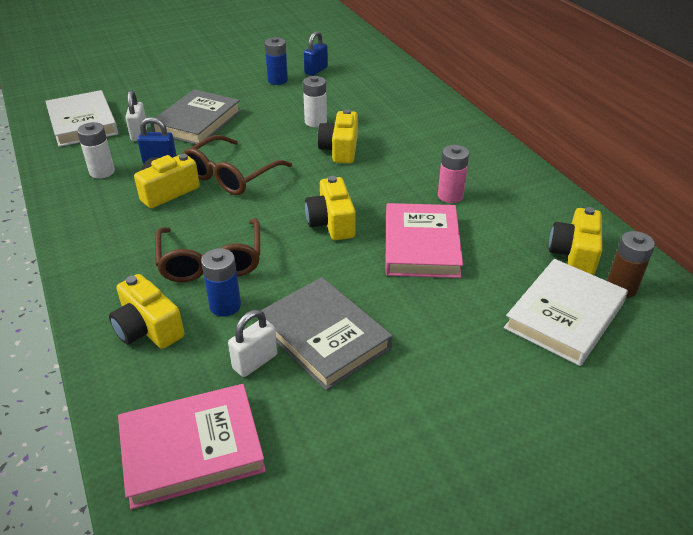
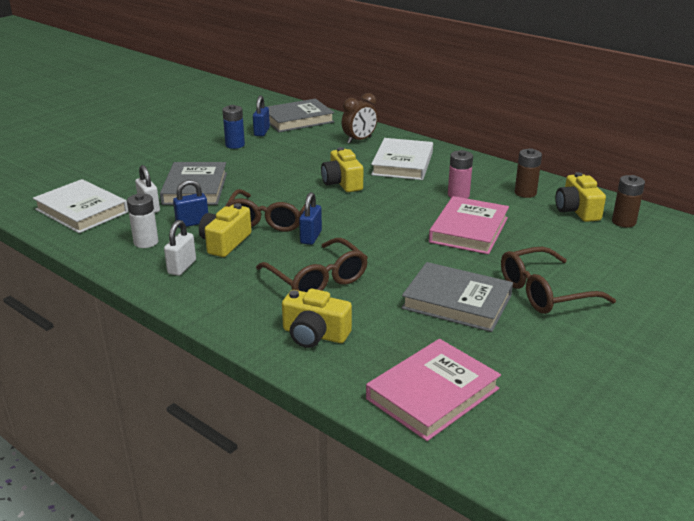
camera: 25 degrees left, 10 degrees down
(225, 306) = (361, 304): blue battery -> none
(250, 208) = (311, 237): none -> blue padlock
(255, 362) = (422, 330): white padlock -> white padlock (182, 267)
(315, 122) = (301, 168): white battery -> none
(331, 222) = (387, 232): yellow camera -> none
(363, 63) = (297, 120): none -> grey book
(404, 101) = (359, 140): none -> brown clock
(421, 245) = (469, 230): pink book -> pink book turned 45 degrees clockwise
(434, 357) = (544, 292): none -> brown glasses
(531, 213) = (525, 193): none -> brown battery
(564, 316) = (604, 246): white book -> white book (402, 163)

